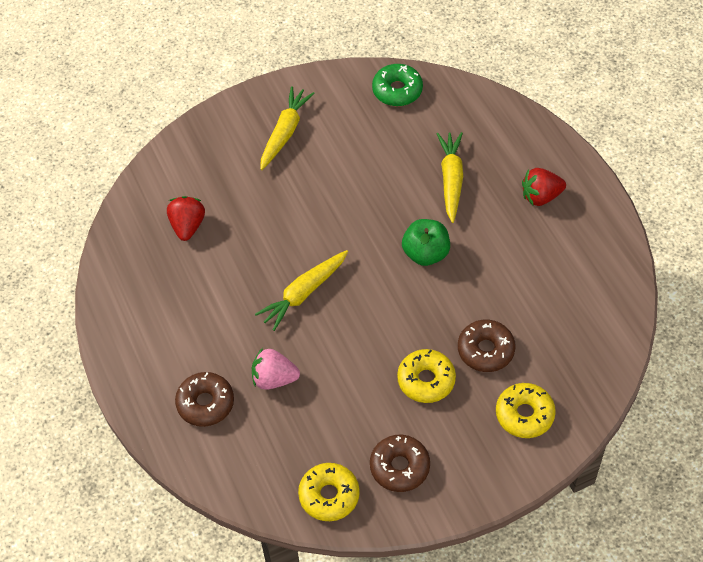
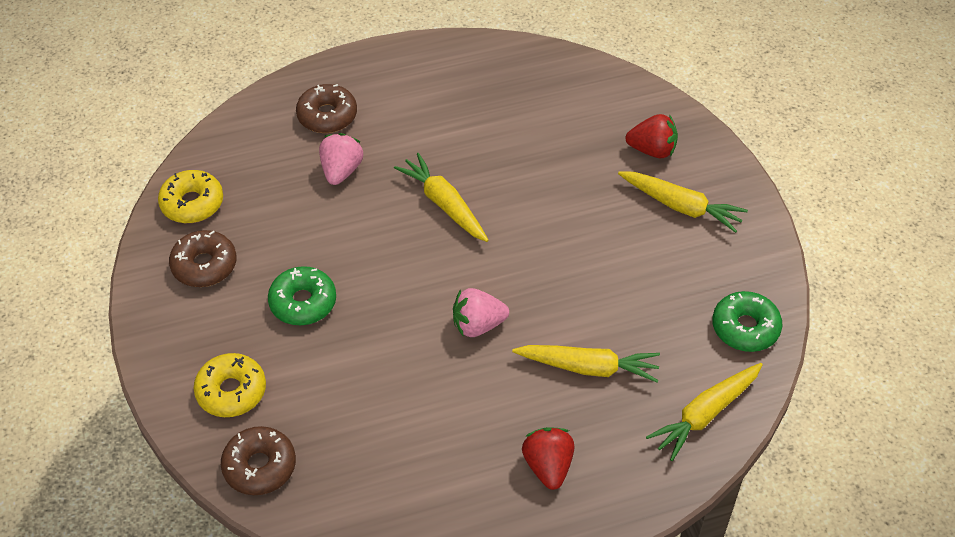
camera: 95 degrees right, 5 degrees down
(187, 226) = (553, 113): red strawberry -> red strawberry (652, 150)
(426, 253) = (478, 325): green apple -> pink strawberry
(426, 380) = (303, 302): yellow donut -> green donut
(476, 110) = (705, 414): none -> yellow carrot
(485, 350) = (327, 366): brown donut -> brown donut (259, 466)

